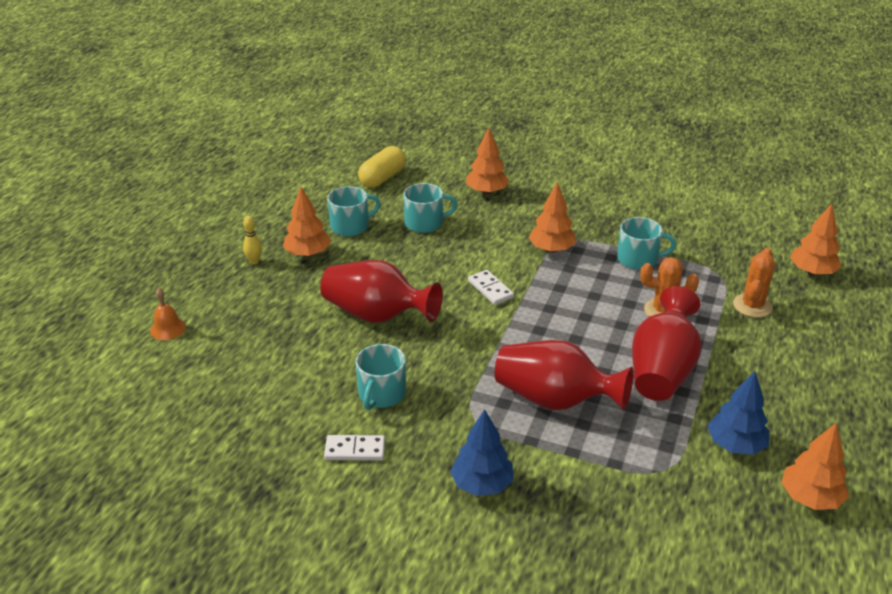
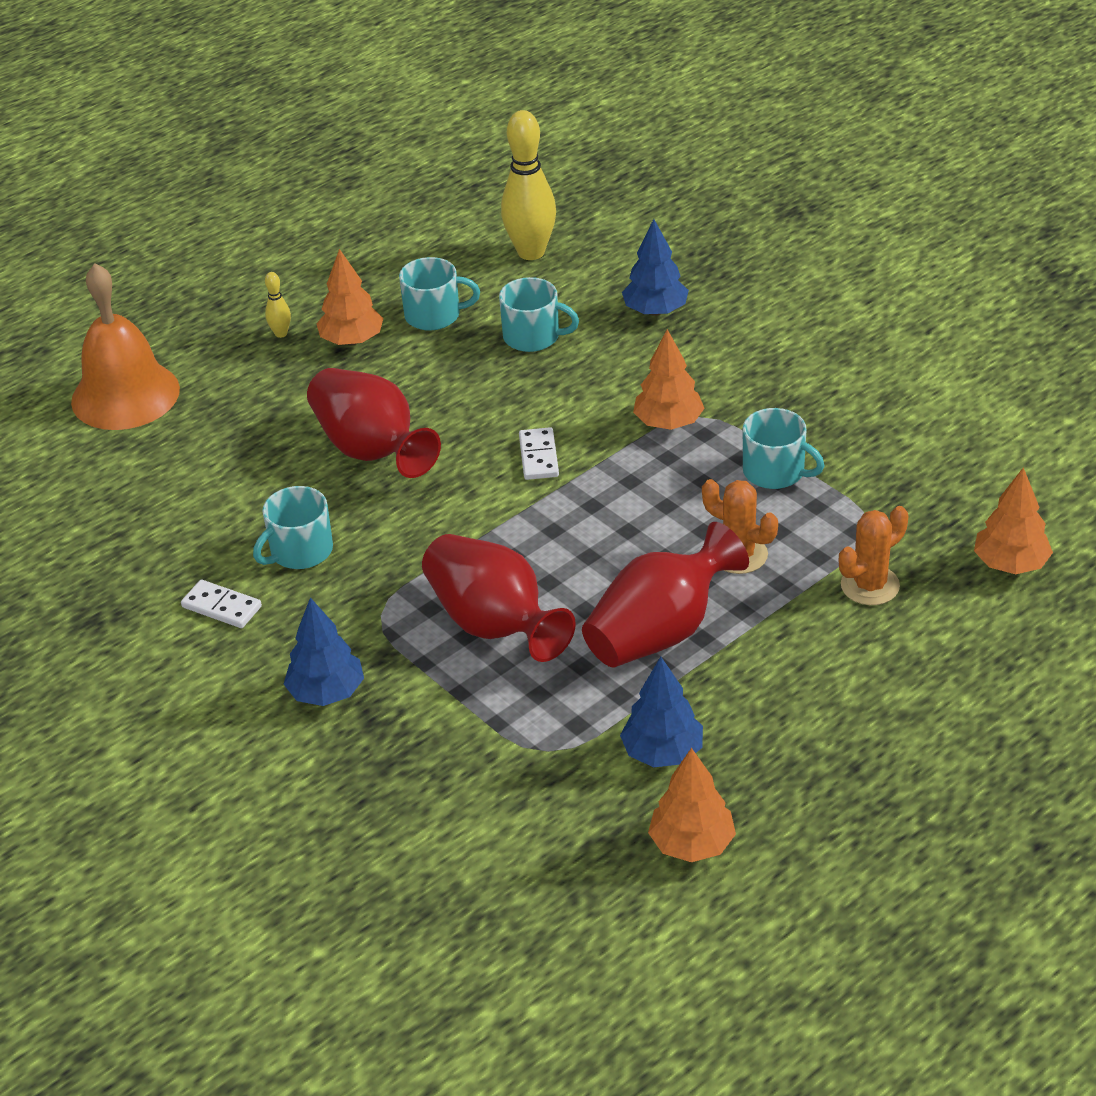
camera: 30 degrees right, 5 degrees up
(168, 328) = (125, 395): orange bell -> orange bell, size x2.39
(382, 178) = (531, 252): yellow capsule -> yellow bowling pin
(486, 192) = (655, 311): orange tree -> blue tree

